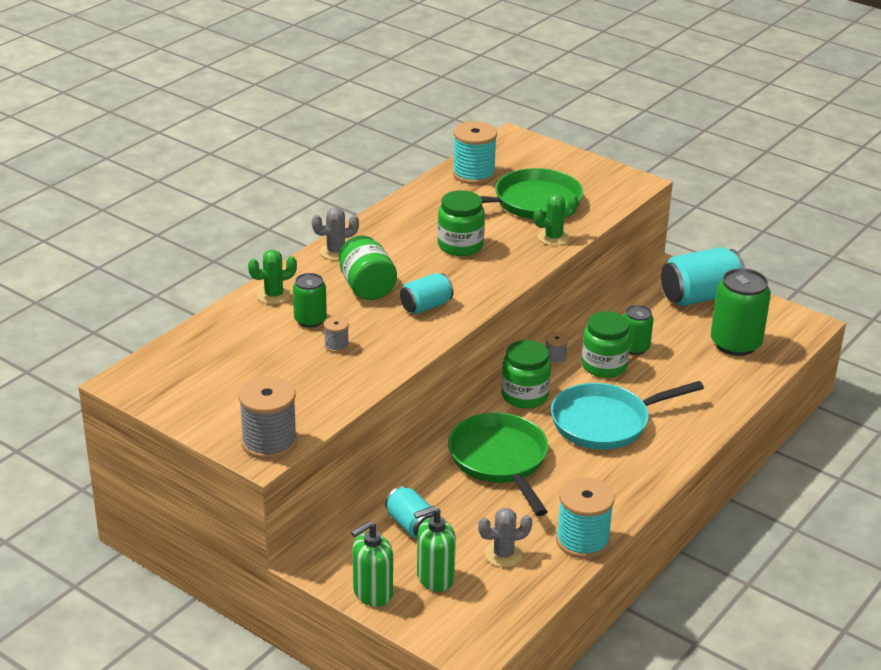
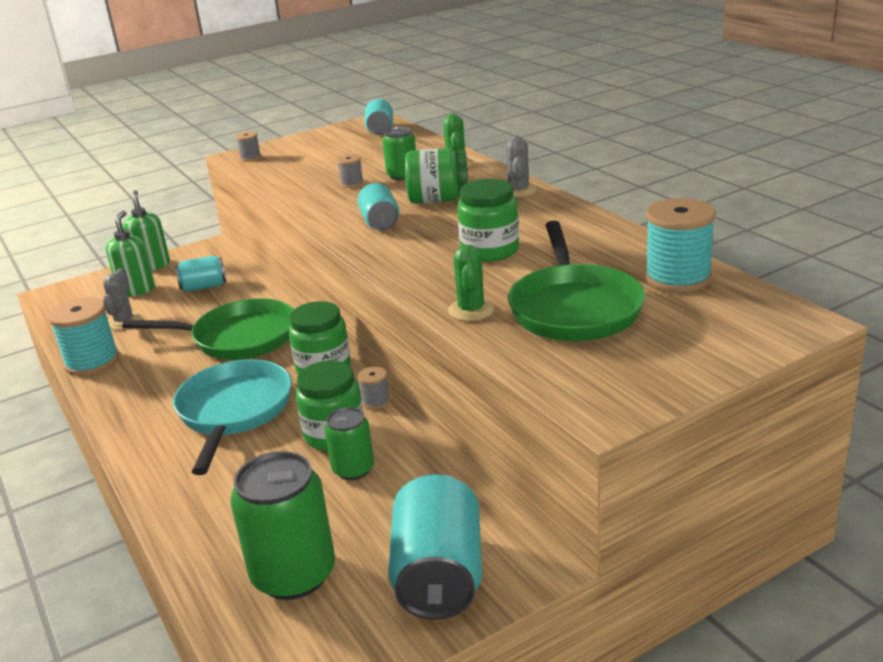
camera: 115 degrees right, 5 degrees down
(165, 368) = (380, 130): none -> turquoise can
(269, 442) = (250, 158): grey spool -> grey spool, size x0.48

